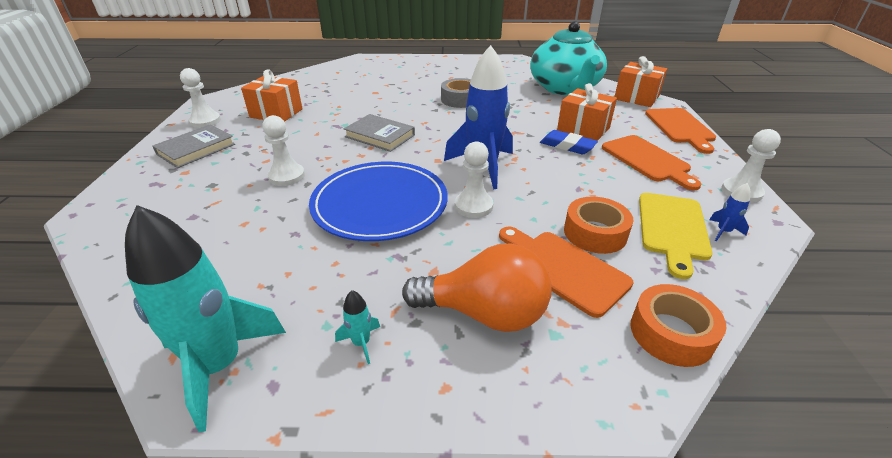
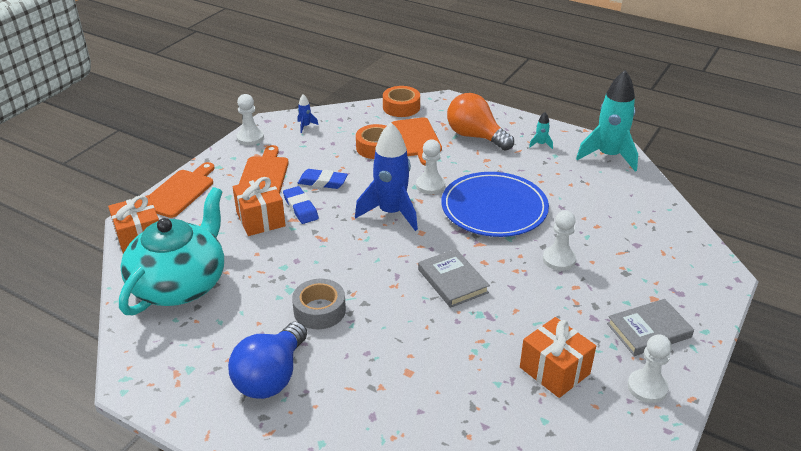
camera: 150 degrees left, 0 degrees up
(451, 75) = (271, 376): none -> blue light bulb
(586, 172) = (322, 182): none -> blue eraser
(672, 229) = (330, 136): yellow cutting board -> none

